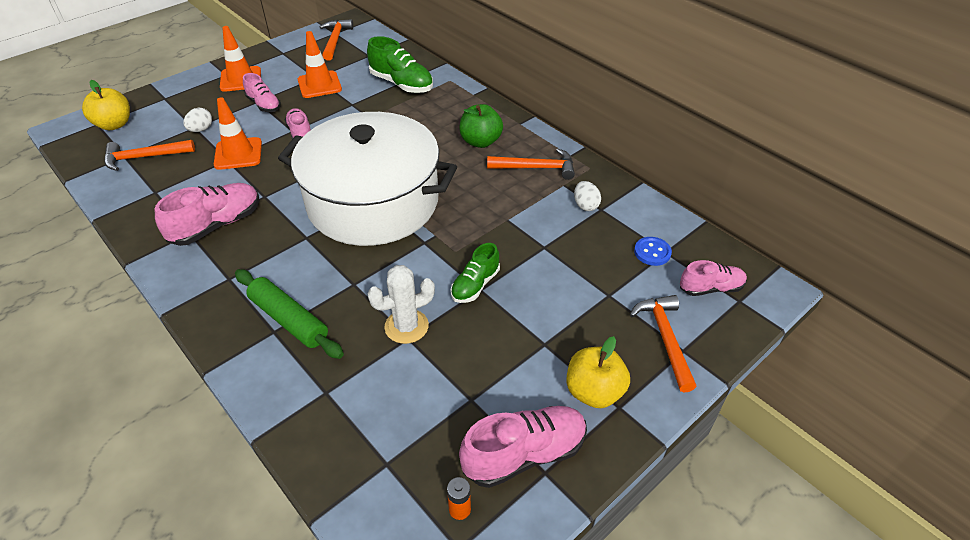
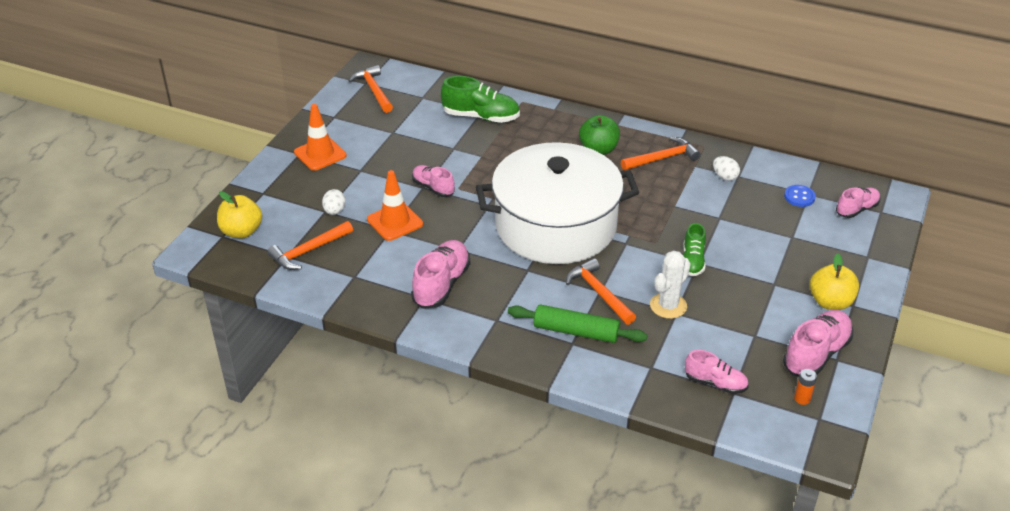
camera: 25 degrees left, 5 degrees down
(264, 105) = (370, 172): pink shoe -> pink shoe (715, 383)
(319, 85) = (404, 138): orange traffic cone -> none
(665, 339) = (851, 253): orange hammer -> orange hammer (599, 293)

